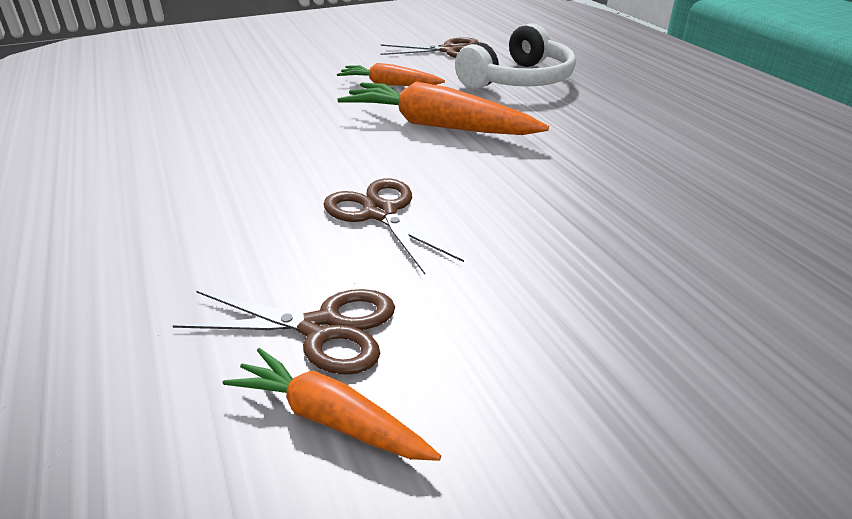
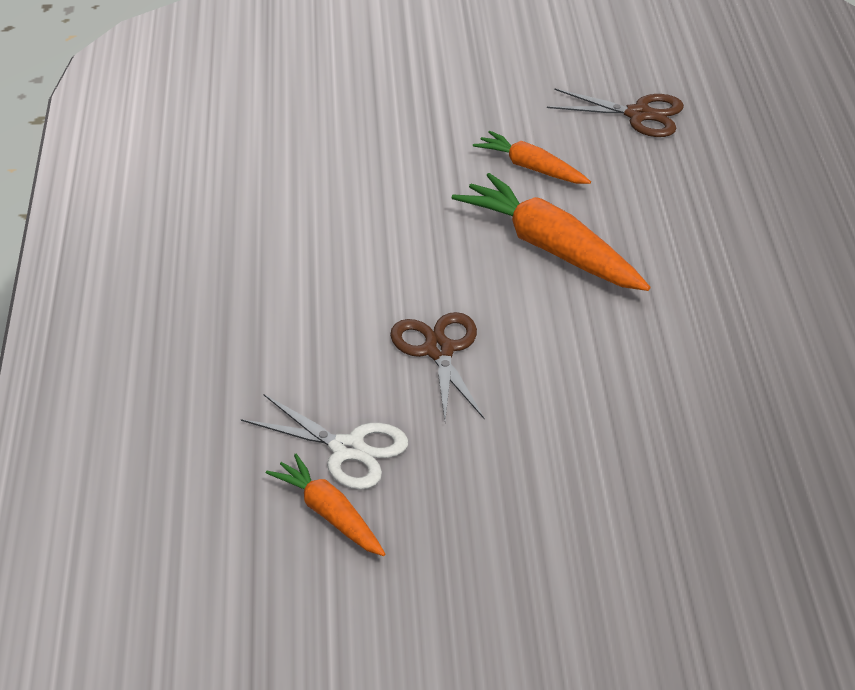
camera: 20 degrees right, 5 degrees up
(322, 329) = (347, 449): brown scissors -> white scissors
(518, 80) = (689, 191): white headphones -> none

